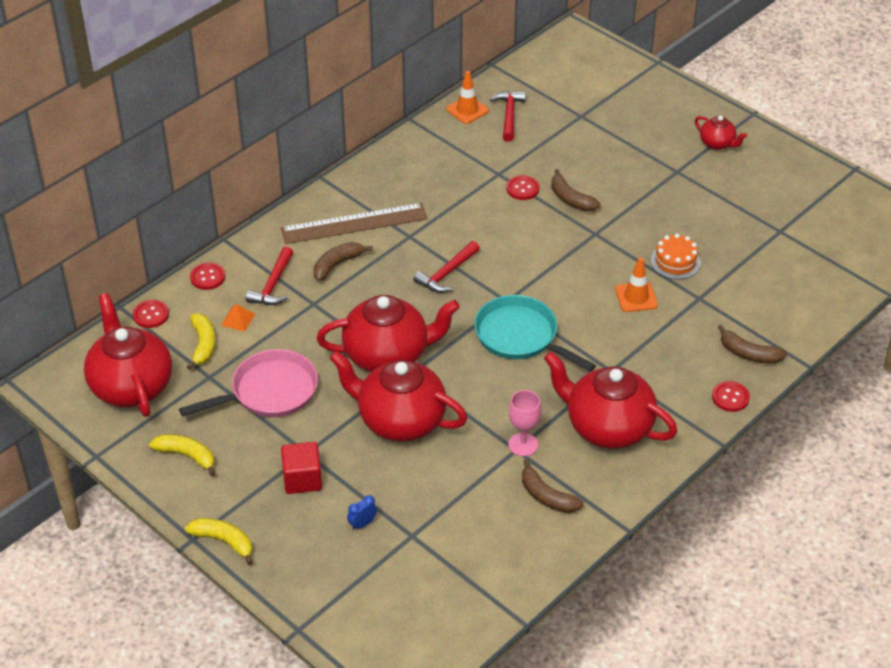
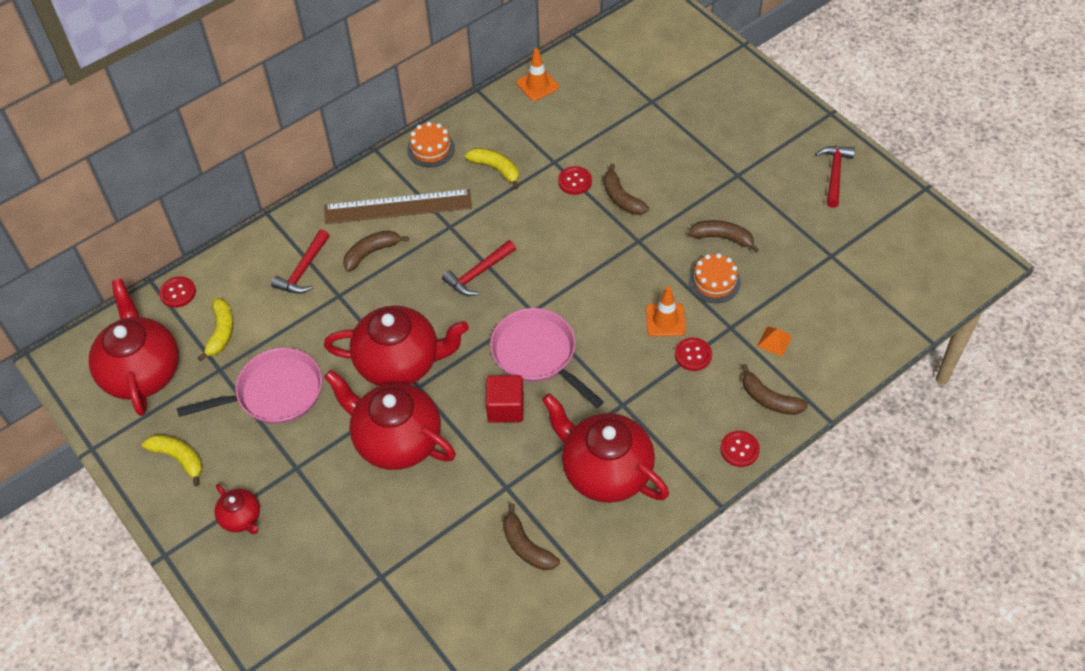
camera: 10 degrees right, 10 degrees up
(207, 277) = (241, 255): red button -> red button (693, 355)
(223, 541) = (194, 561): yellow banana -> yellow banana (496, 169)
(238, 319) = (261, 306): orange pyramid -> orange pyramid (774, 341)
(302, 479) = (286, 498): red cube -> red cube (505, 408)
(362, 524) = (334, 557): blue clock -> none
(375, 172) = (431, 149): none -> orange cake
(509, 115) = (578, 95): red hammer -> red hammer (834, 174)
(520, 337) = (538, 355): turquoise pan -> pink pan
(523, 444) = (514, 482): pink goblet -> none
(675, 225) = (722, 238): none -> brown banana
(717, 144) = (786, 146): red teapot -> red teapot (241, 518)

